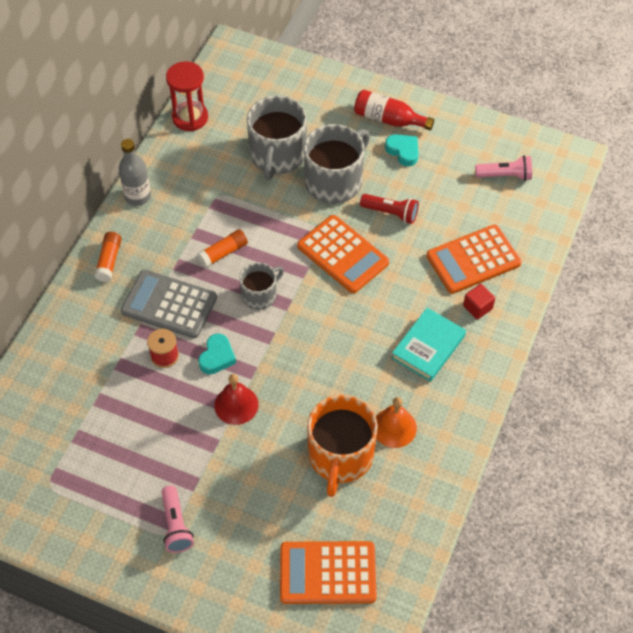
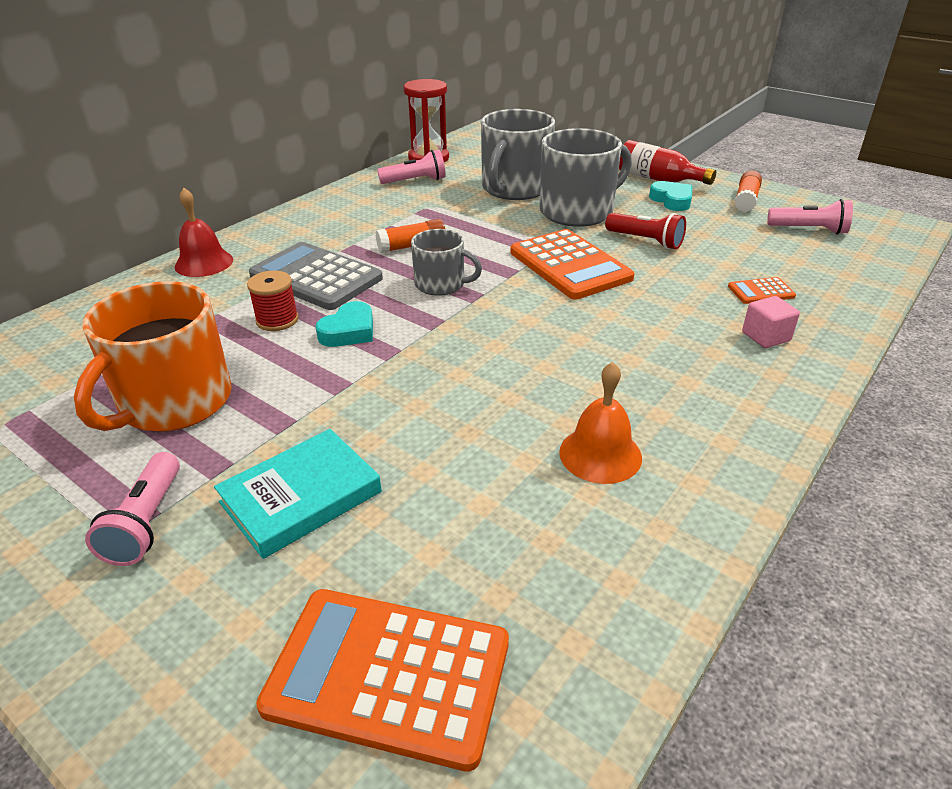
camera: 15 degrees right, 20 degrees down
(109, 261) = (268, 236): orange glue stick -> orange glue stick (746, 200)
(138, 196) = (337, 197): grey bottle -> none
(192, 158) = (415, 181): none -> pink flashlight
(236, 405) = (347, 384): red bell -> red bell (204, 263)
(260, 295) = (441, 284): grey mug -> grey mug turned 45 degrees clockwise
(340, 456) = (490, 477): orange mug -> orange mug (174, 402)
(428, 347) = (679, 367): turquoise book -> turquoise book (301, 497)
(473, 260) = (761, 291): orange calculator -> orange calculator, size x0.46
(477, 307) = (766, 337): red cube -> pink cube

